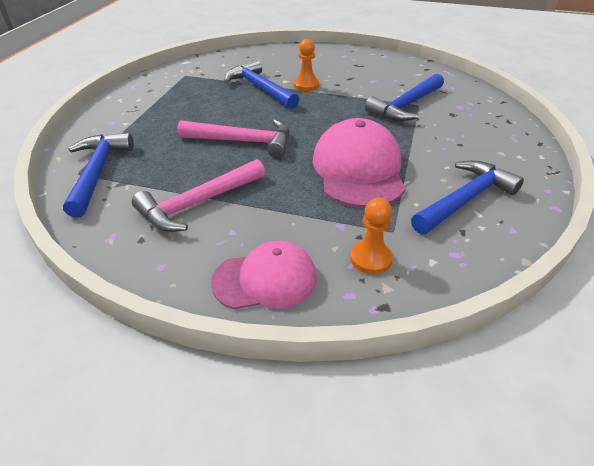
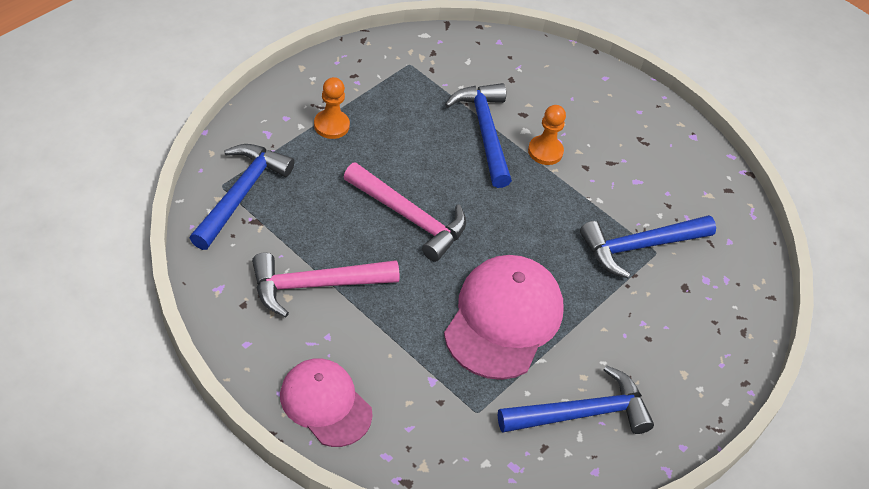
camera: 20 degrees right, 10 degrees up
(265, 279) = (325, 404): pink cap -> pink cap turned 150 degrees counterclockwise
(371, 259) = (432, 431): orange pawn -> orange pawn (331, 125)

